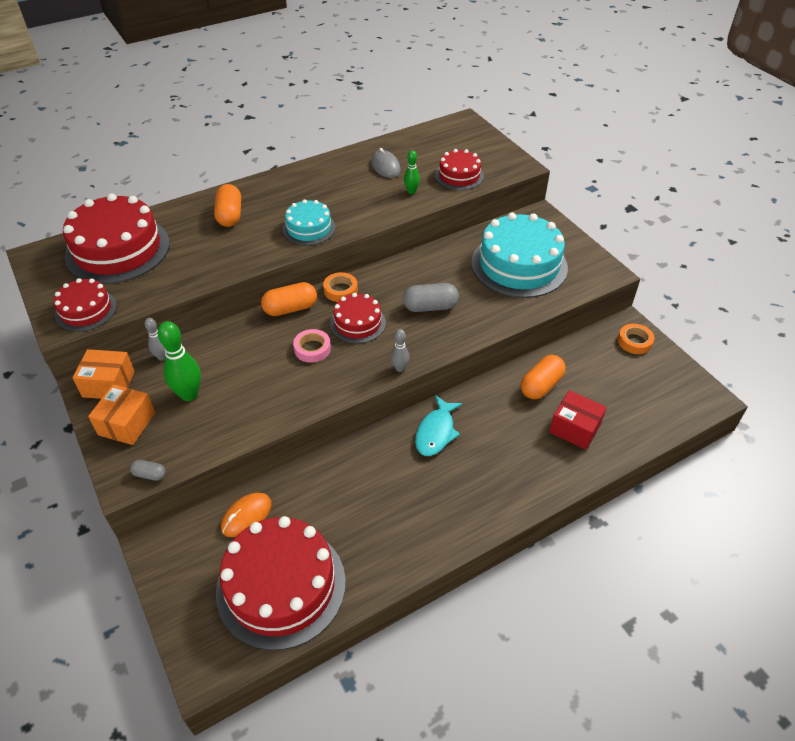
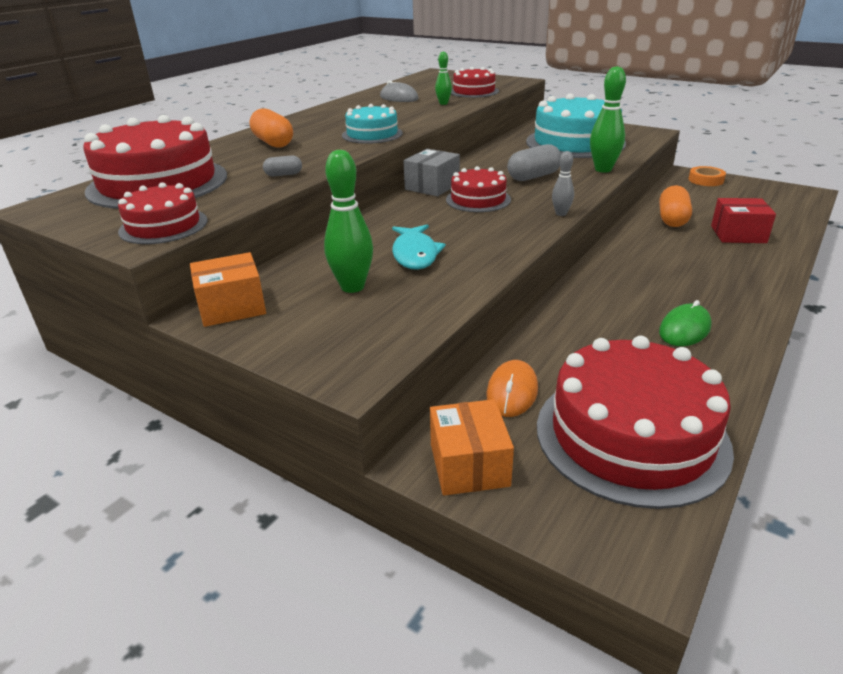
camera: 25 degrees left, 15 degrees down
(127, 423) = (295, 330): orange box -> orange box (469, 465)
(150, 474) = (380, 361): grey capsule -> grey capsule (283, 174)
(162, 357) = (282, 270): grey bowling pin -> none
(290, 309) = (395, 207): orange capsule -> none
(312, 349) = (454, 224): pink tape -> none
(340, 290) = (432, 186): orange tape -> grey box
(411, 513) = (684, 329): none -> green mouse
(436, 432) = (625, 270): turquoise fish -> turquoise fish (415, 254)
(497, 318) = (603, 169): none -> green bowling pin

